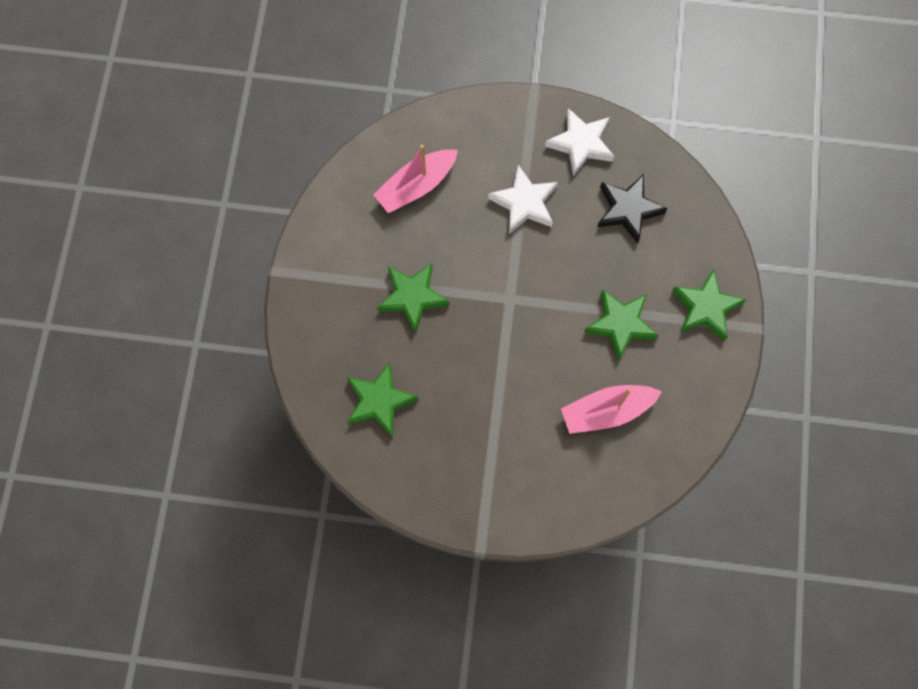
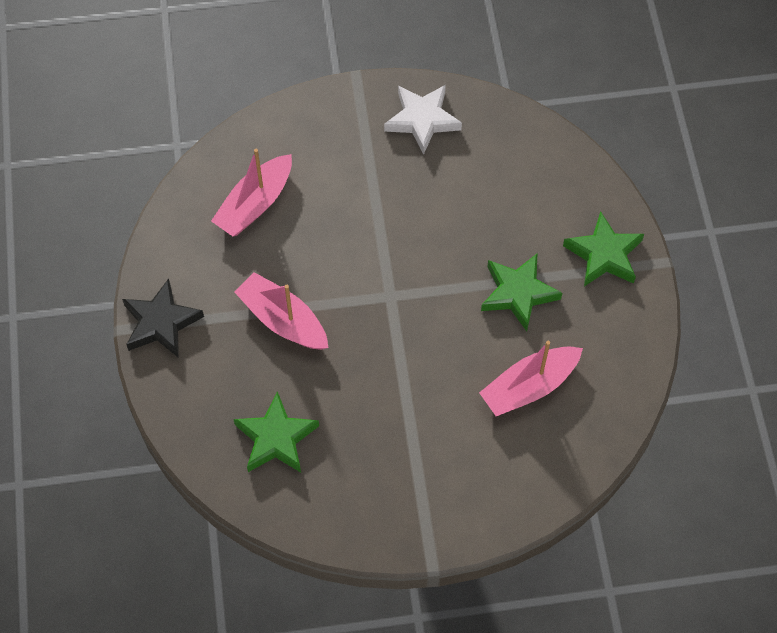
camera: 15 degrees left, 10 degrees down
(412, 297) = (283, 320): green star -> pink boat
(524, 203) = (378, 194): white star -> none
(628, 210) = (492, 175): black star -> black star (161, 322)

